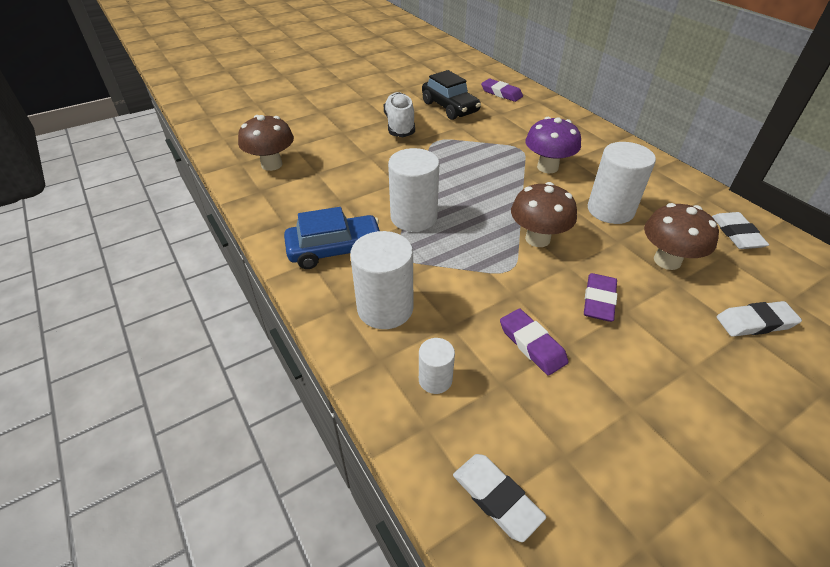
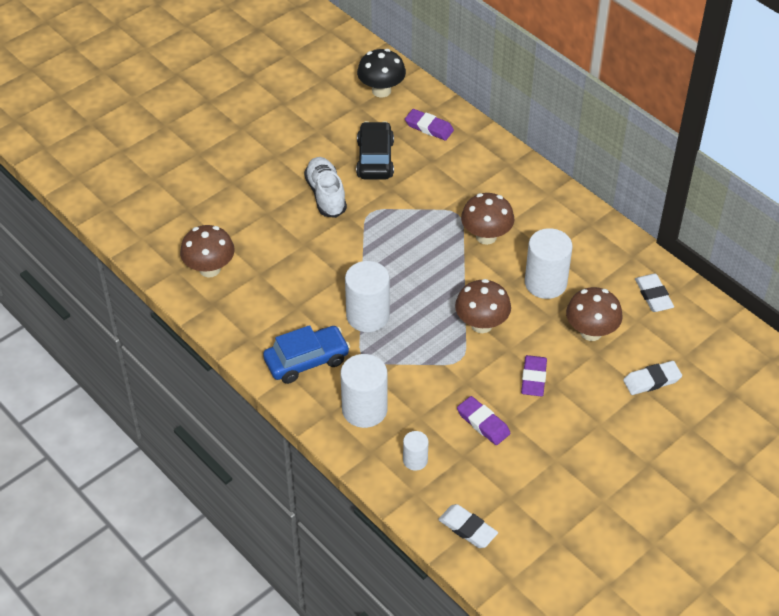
camera: 10 degrees left, 5 degrees up
(450, 107) = (375, 159): black car -> black car turned 135 degrees counterclockwise
(465, 71) = (381, 90): none -> black mushroom
(547, 167) = (486, 236): purple mushroom -> brown mushroom

